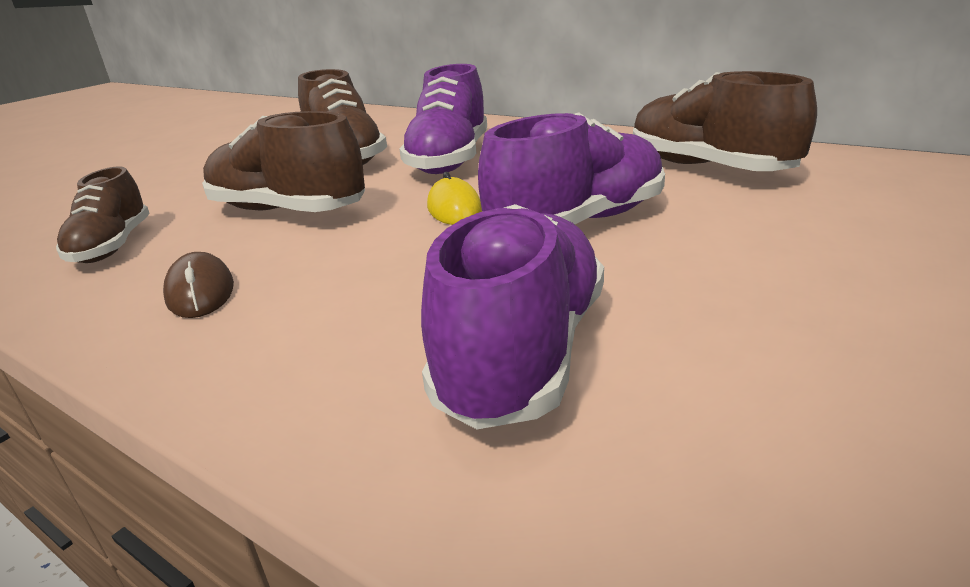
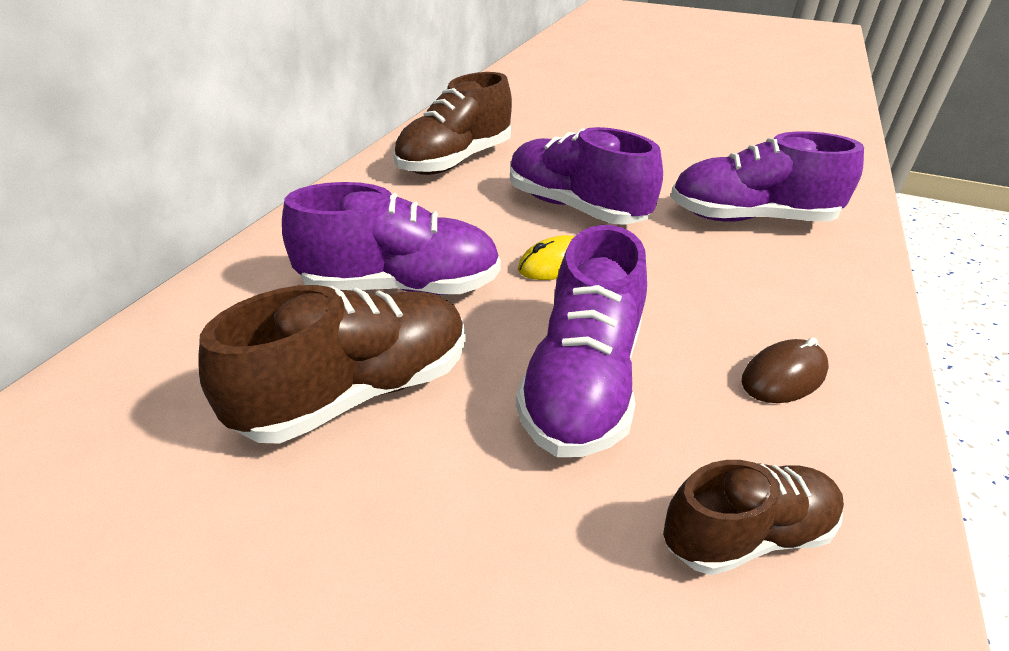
camera: 105 degrees left, 10 degrees up
(288, 211) = (582, 383): brown shoe -> purple shoe

